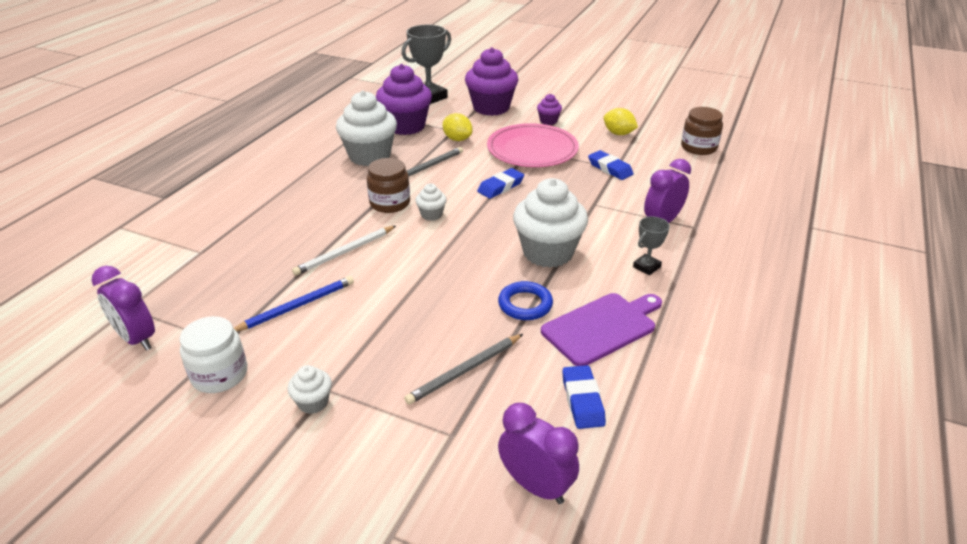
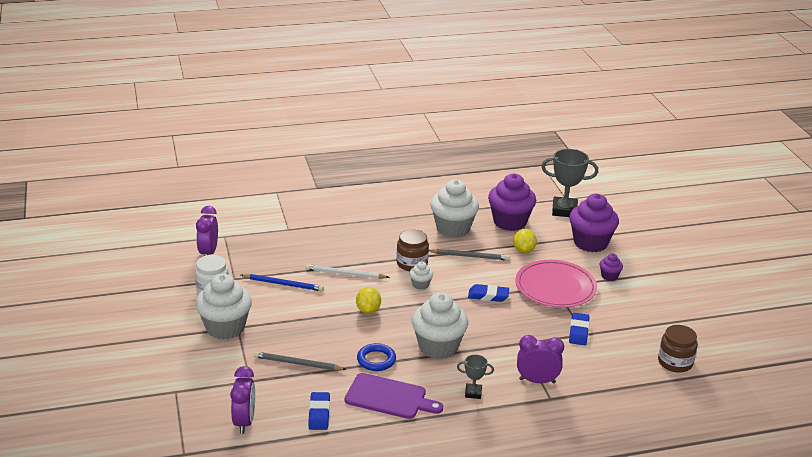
camera: 50 degrees right, 5 degrees down
(313, 402) = (225, 328): white cupcake -> white cupcake, size x2.19
(582, 400) = (319, 414): blue eraser -> blue eraser turned 45 degrees counterclockwise
(618, 133) = (639, 316): yellow lemon -> yellow lemon (368, 310)

